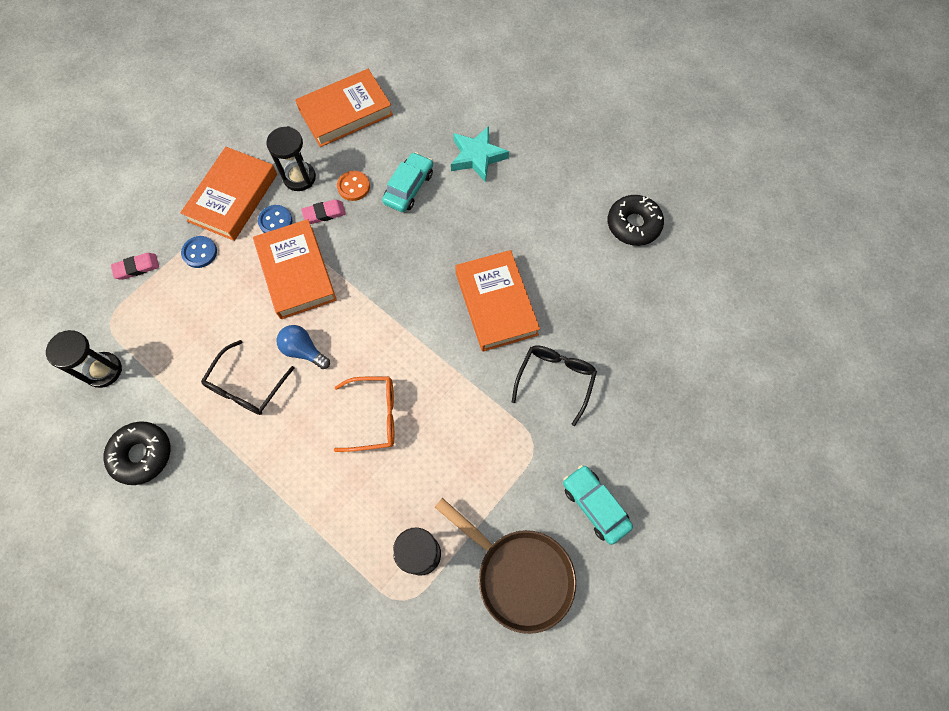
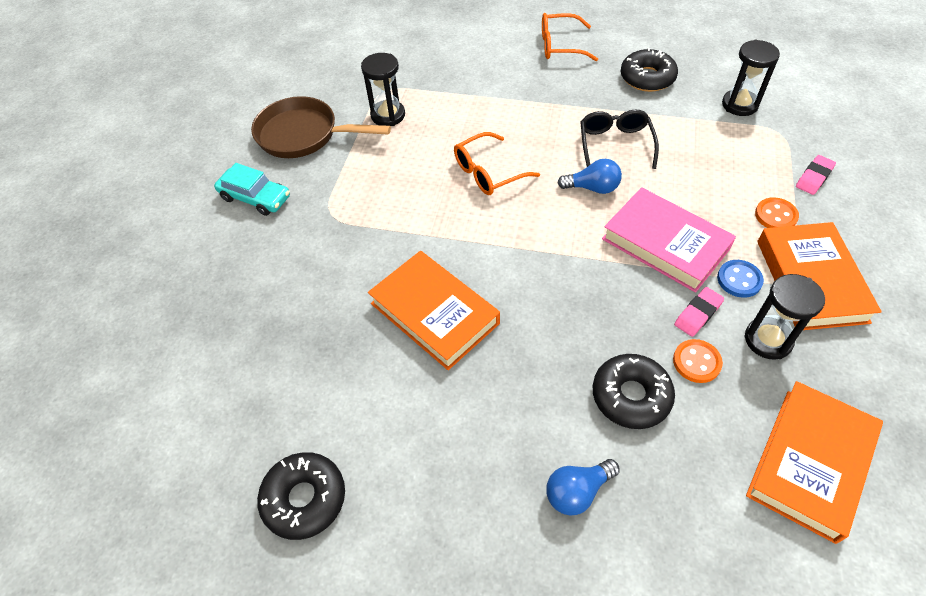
camera: 155 degrees right, 15 degrees down
(176, 562) = (560, 46): none -> orange glasses
(200, 253) = (775, 215): blue button -> orange button
(296, 272) = (665, 244): orange book -> pink book
(409, 187) = (631, 396): turquoise car -> black donut
(477, 157) = (577, 491): turquoise star -> blue light bulb
(555, 379) = (333, 272): black glasses -> none

